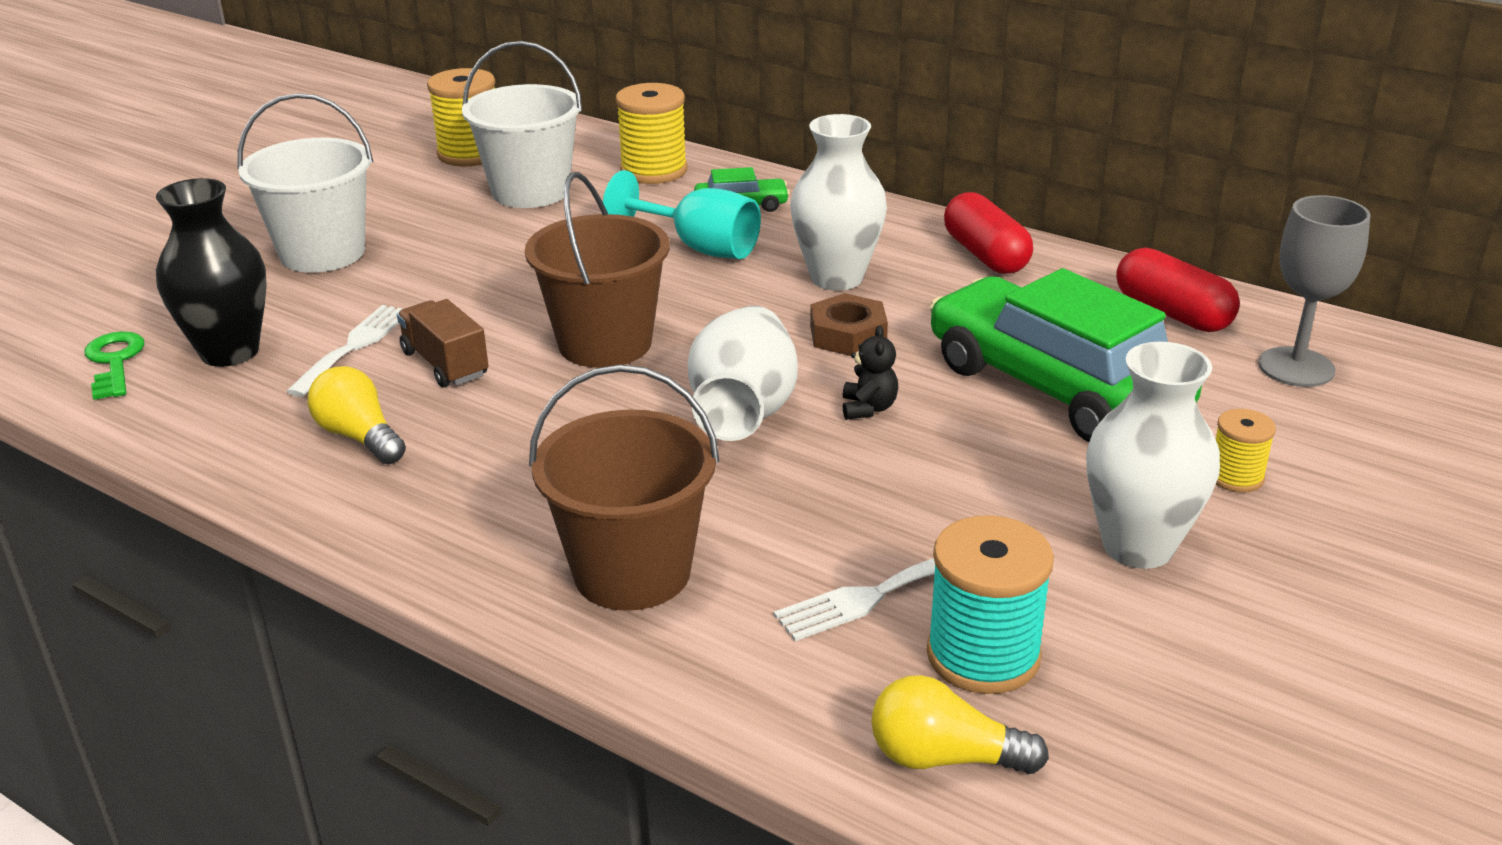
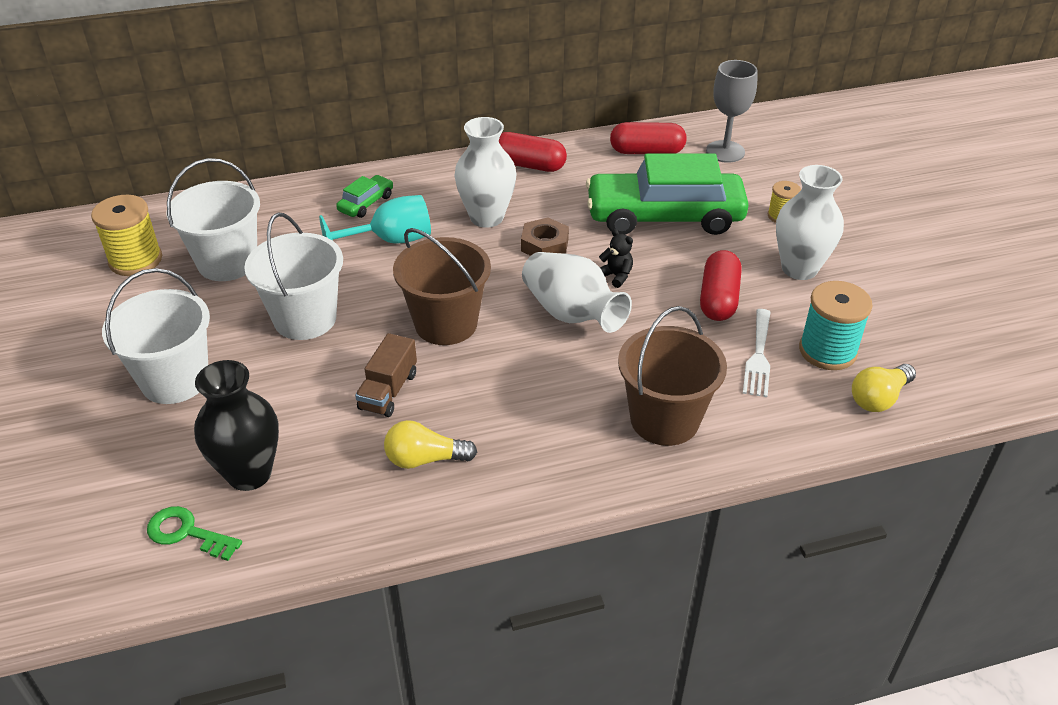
camera: 50 degrees left, 10 degrees up
(354, 346) = (317, 417): white fork -> none
(445, 364) = (388, 391): brown truck -> brown truck turned 75 degrees counterclockwise
(500, 267) = (305, 319): none -> white bucket
(654, 171) = (276, 208): yellow spool -> none
(949, 506) = (718, 299): none -> red capsule

